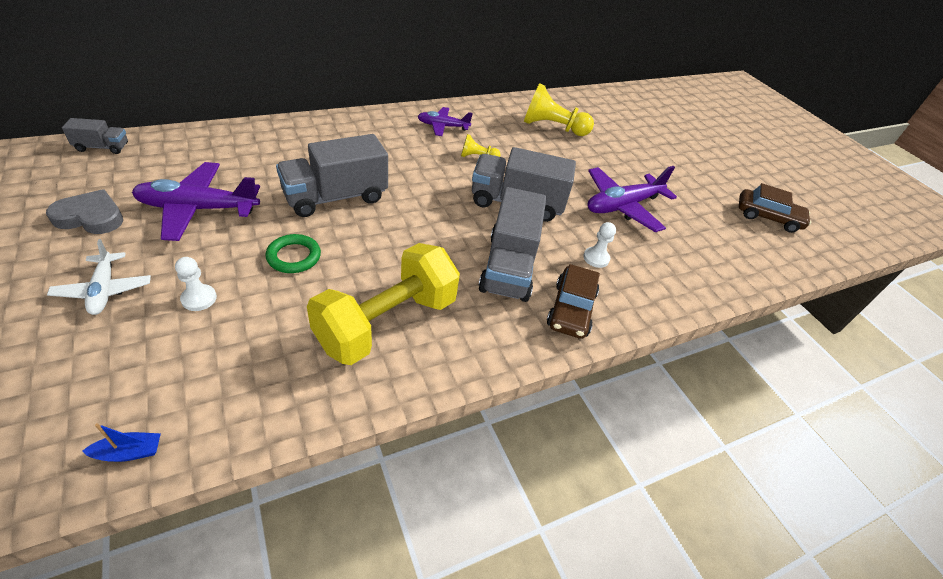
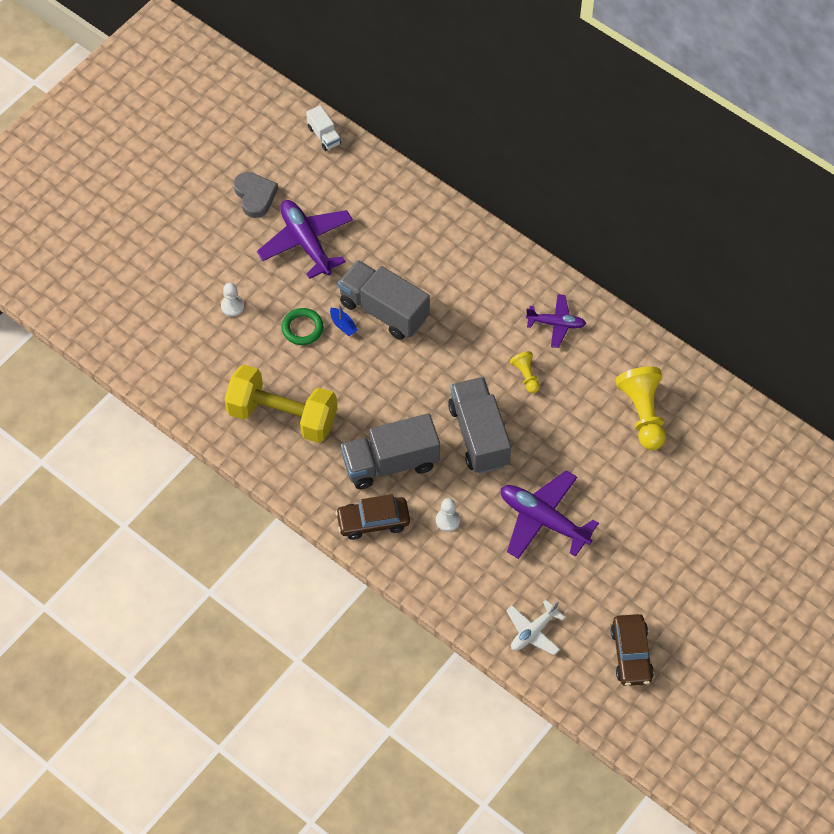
camera: 70 degrees right, 15 degrees up
(102, 147) = (324, 135): grey truck -> white truck
(104, 290) = (206, 257): white plane -> white plane (533, 631)
(129, 452) = (126, 355): blue boat -> blue boat (343, 325)
(443, 126) = (556, 324): purple plane -> purple plane turned 120 degrees clockwise

